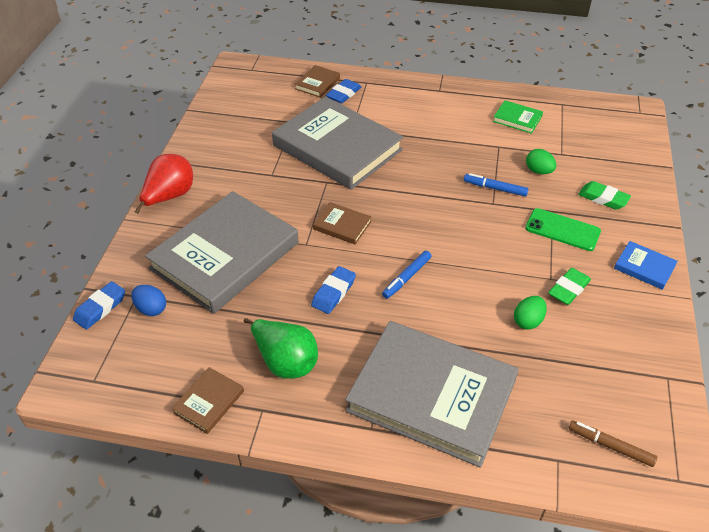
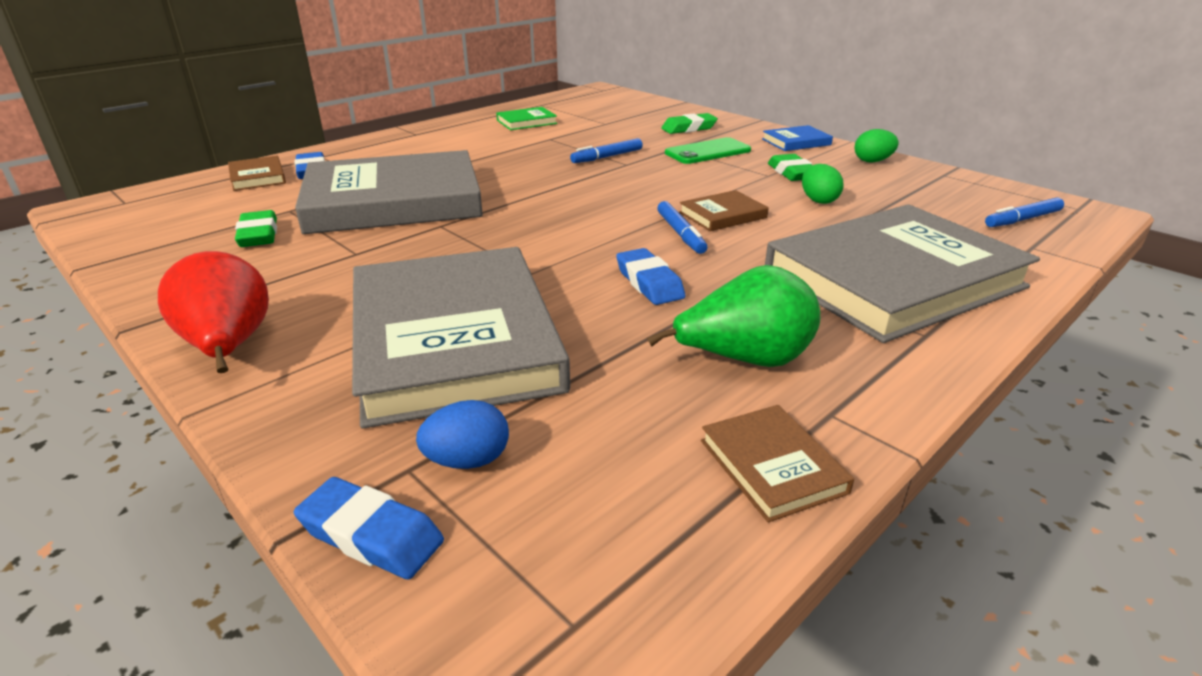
camera: 55 degrees left, 15 degrees down
(100, 308) = (371, 535): blue eraser -> blue eraser turned 45 degrees counterclockwise
(260, 133) = (258, 235): none -> green eraser
(342, 225) = (535, 240): brown book -> brown book (722, 215)
(538, 171) = (613, 136): green egg -> green egg (872, 161)
(610, 446) = (1022, 219): brown marker -> blue marker

